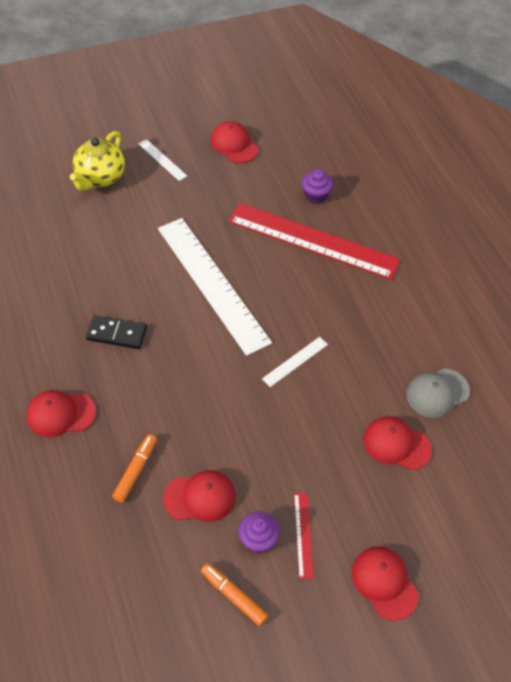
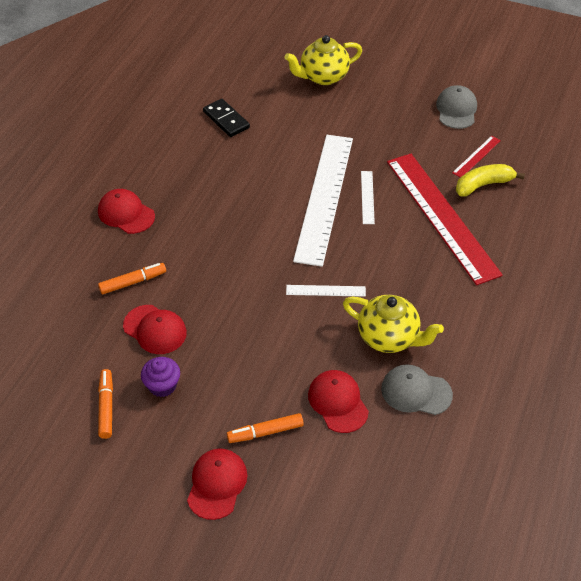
camera: 45 degrees right, 5 degrees down
(116, 334) = (218, 187): black domino -> black domino (226, 120)
(162, 160) = (385, 89): white ruler -> white ruler (367, 197)
(234, 145) = (456, 110): red cap -> grey cap
(303, 535) = (196, 407): red ruler -> red ruler (476, 156)
(315, 195) = (483, 185): purple cupcake -> yellow banana
(373, 510) = (265, 432): none -> orange marker
(377, 365) = (389, 337): none -> yellow teapot

